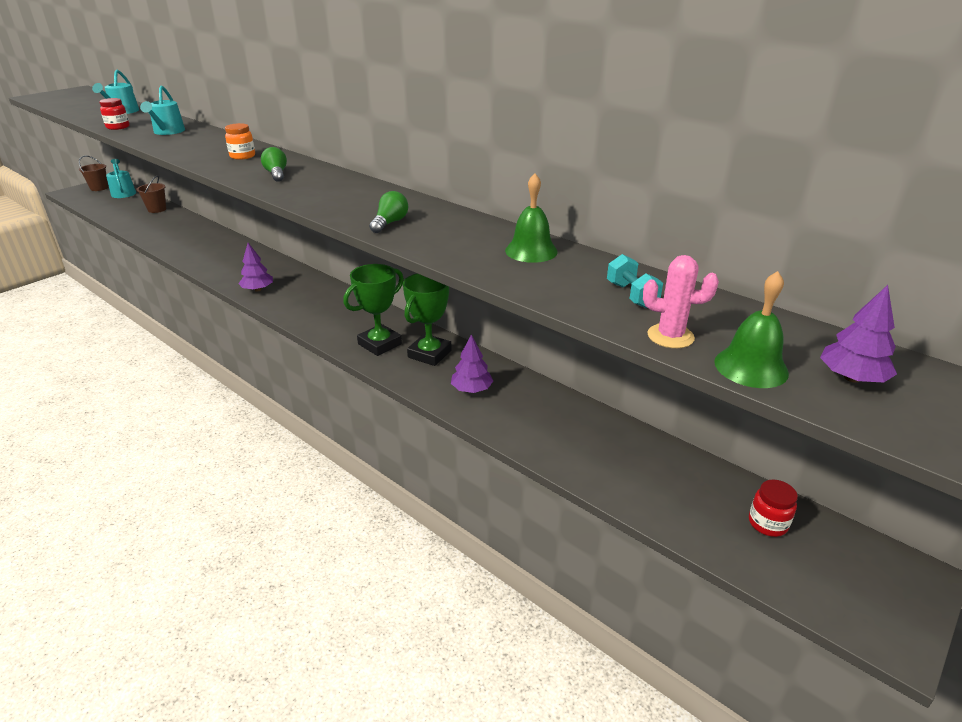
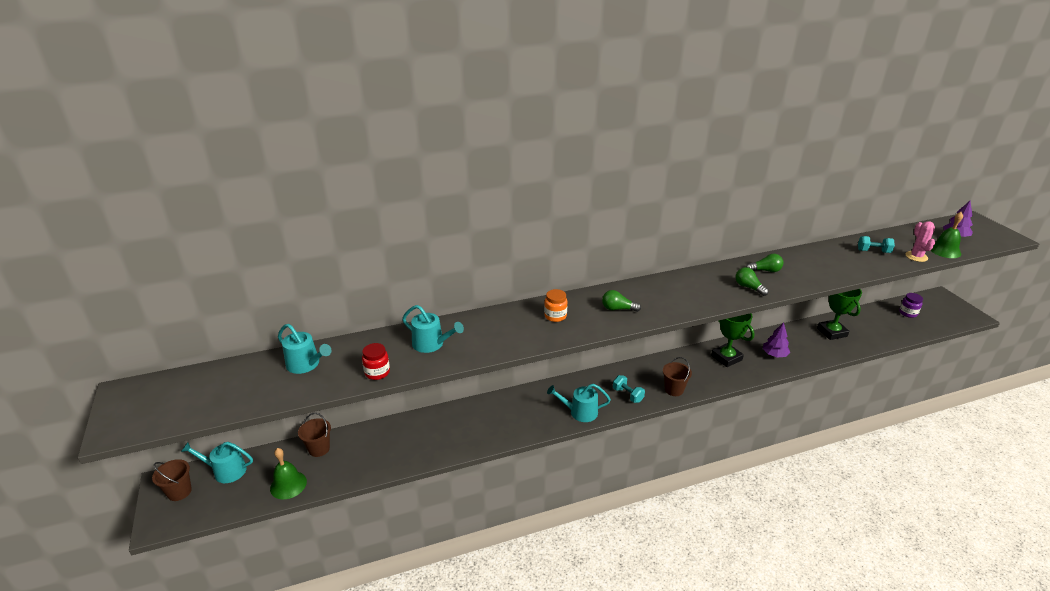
camera: 60 degrees left, 0 degrees up
(258, 289) = (580, 412): purple tree -> turquoise watering can
(303, 307) = (627, 395): none -> turquoise dumbbell
(332, 331) = (674, 390): none -> brown bucket
(379, 344) = (703, 374): green trophy -> green trophy (832, 332)
(451, 227) = (765, 270): none -> green light bulb
(531, 251) = (811, 258): green bell -> green bell (288, 485)
(670, 336) = (916, 256): pink cactus -> pink cactus turned 45 degrees counterclockwise
(767, 523) = (908, 313): red jar -> purple jar

